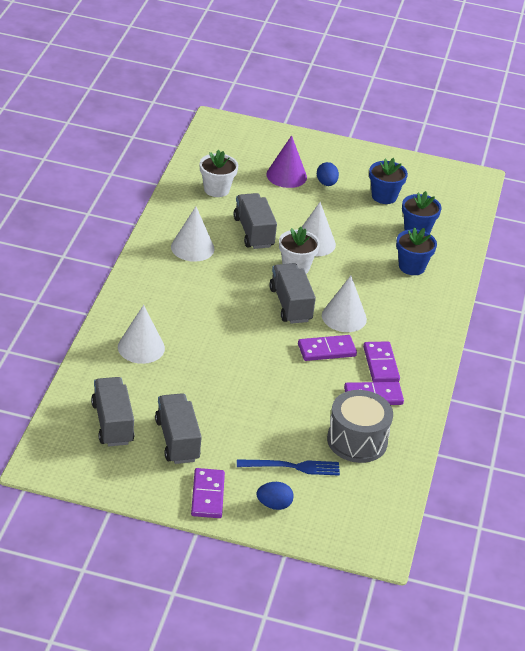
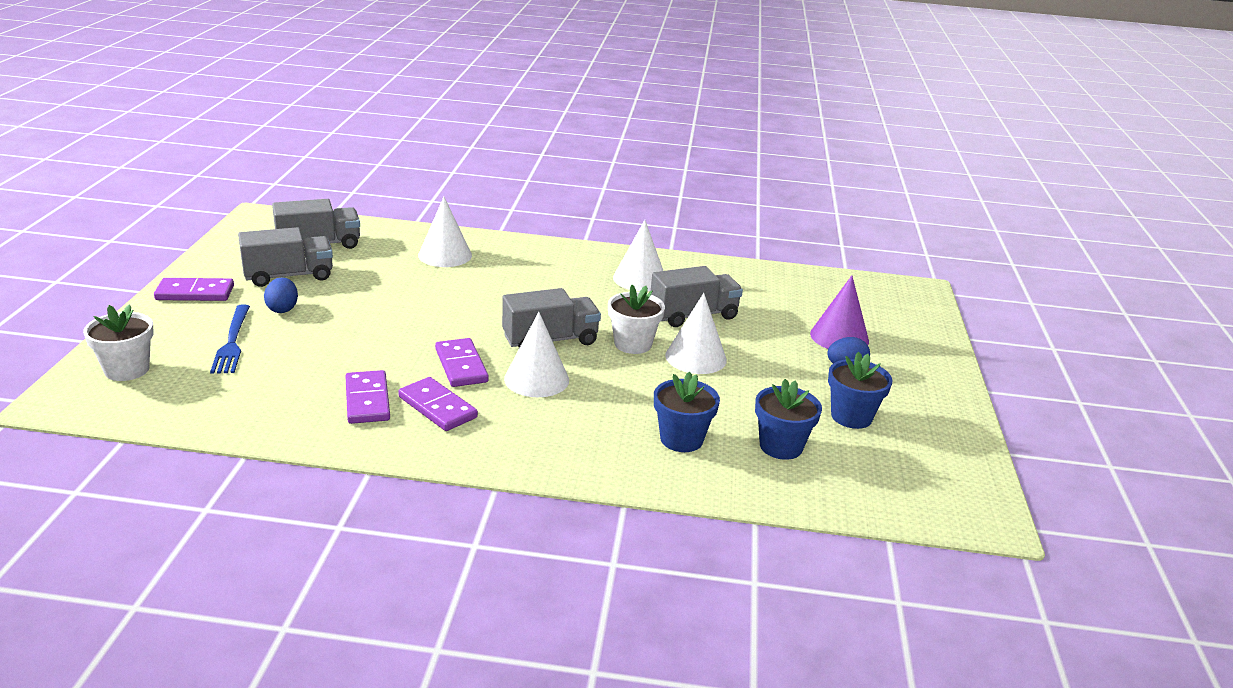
camera: 85 degrees right, 10 degrees down
(216, 189) = (769, 291): white flower pot -> white flower pot (127, 370)
(274, 505) = (168, 330): blue egg -> blue egg (282, 309)
(357, 441) = (275, 387): grey drum -> none
(380, 364) = (437, 407): purple domino -> purple domino turned 60 degrees clockwise

